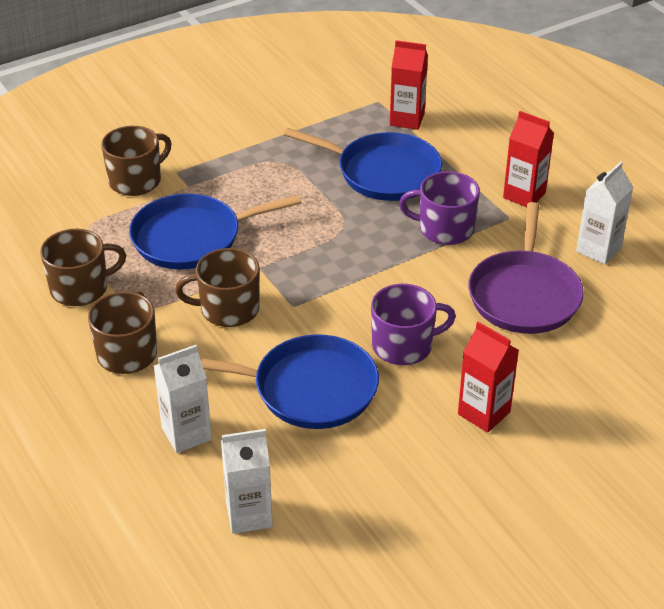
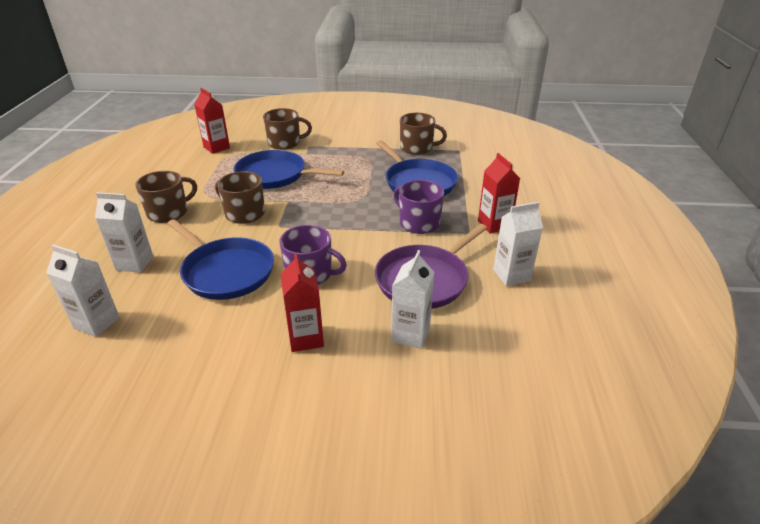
camera: 35 degrees right, 5 degrees down
(81, 288) = (193, 176): brown mug -> brown mug (417, 148)
(407, 119) = (465, 163): red carton -> red carton (216, 147)
(573, 358) = (410, 334): none -> white carton

